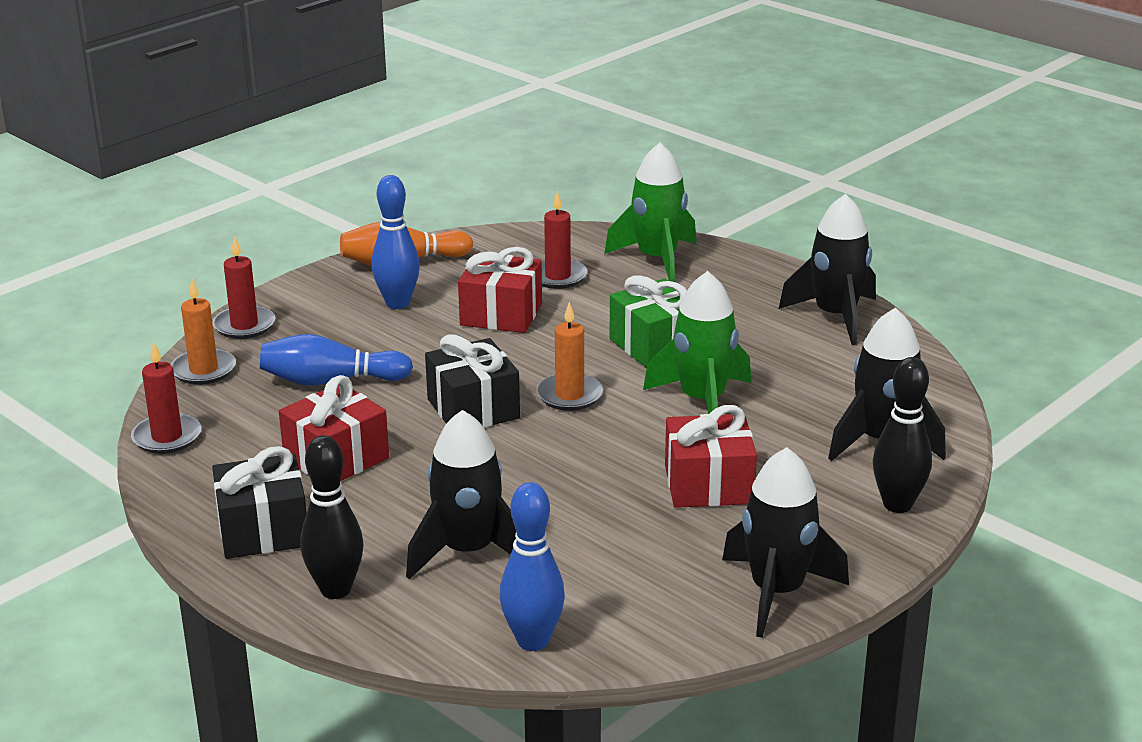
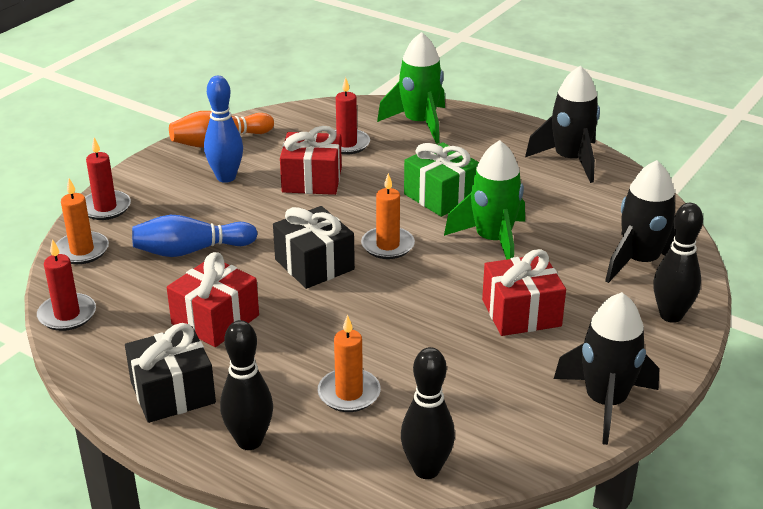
camera: 10 degrees left, 5 degrees up
(468, 551) = (349, 393): black rocket -> orange candle
(533, 641) = (426, 469): blue bowling pin -> black bowling pin

